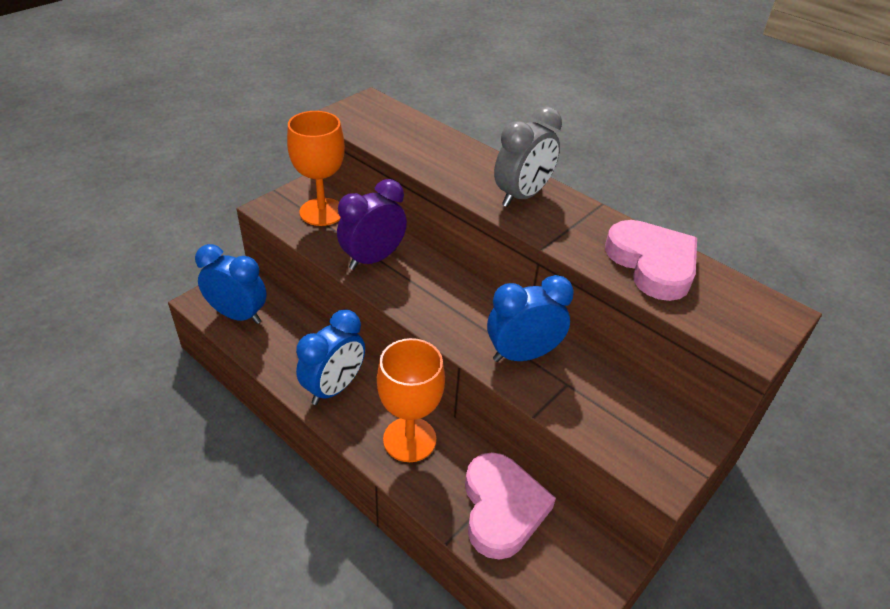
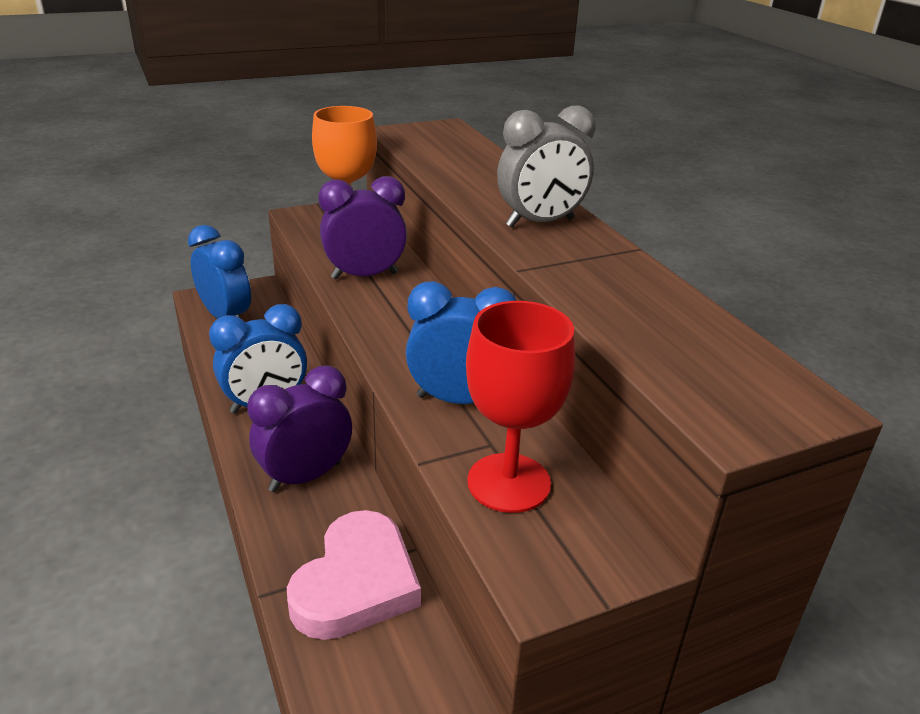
camera: 25 degrees right, 10 degrees down
(409, 439) = (305, 476): orange goblet -> purple clock
(598, 411) = (509, 483): none -> red goblet
(652, 264) = (653, 313): pink heart -> none

